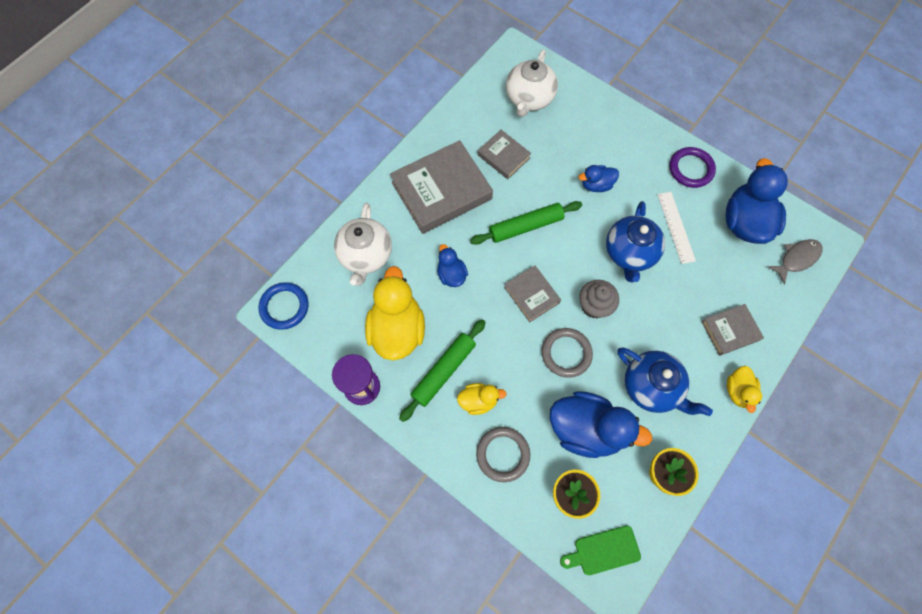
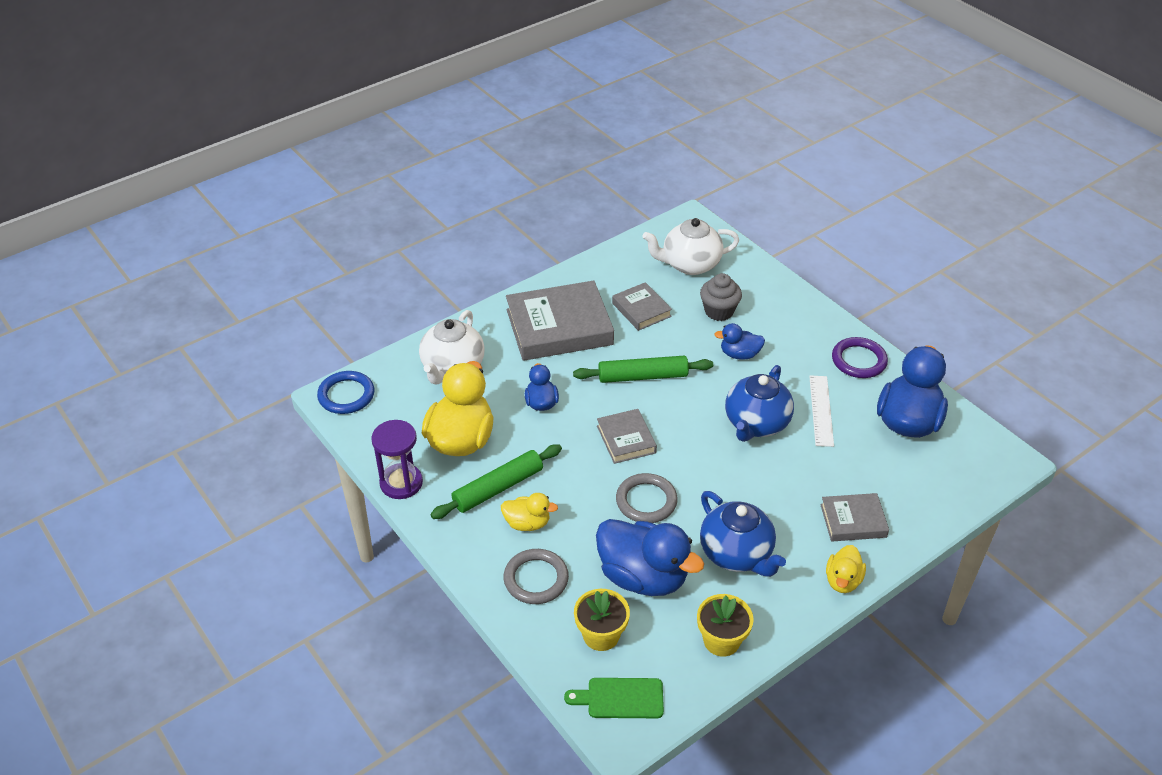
camera: 15 degrees right, 25 degrees down
(529, 99) = (690, 264): white teapot -> white teapot turned 45 degrees clockwise
(594, 306) = (696, 464): grey cupcake -> grey cupcake (719, 311)
(797, 259) = (962, 469): grey fish -> none

